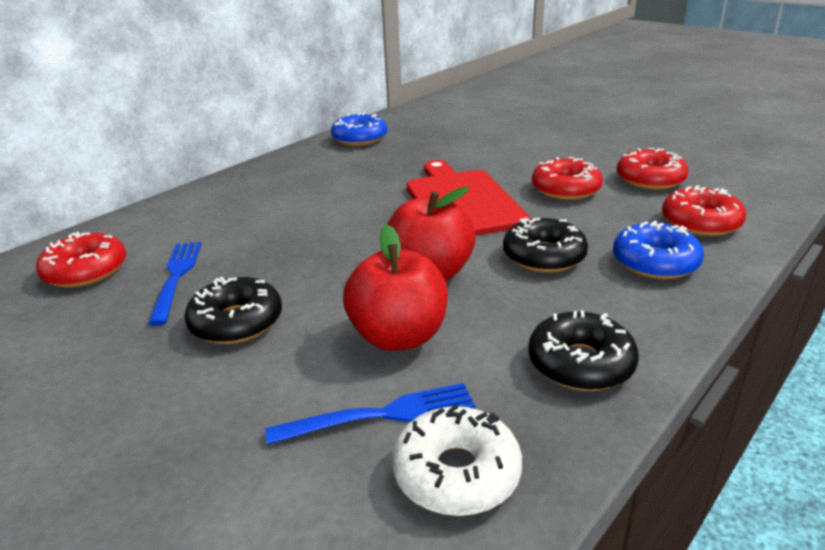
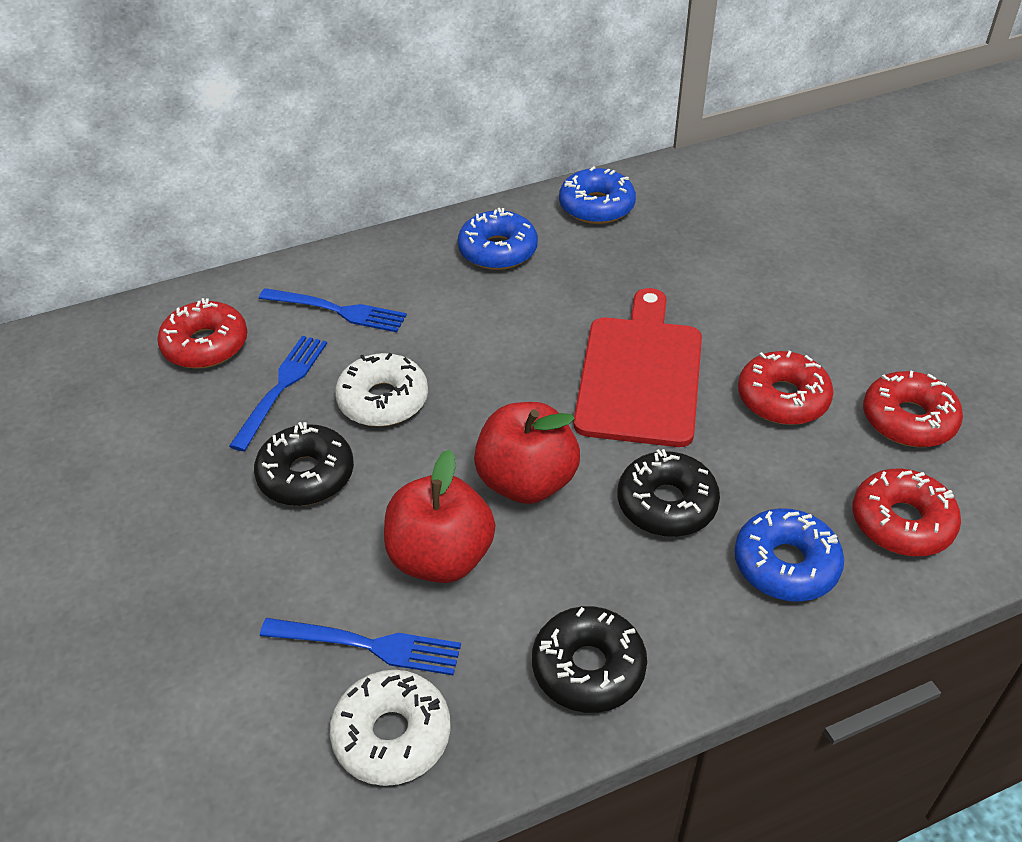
camera: 25 degrees right, 15 degrees up
(198, 225) = (337, 310): none -> blue fork
(274, 262) = (383, 400): none -> white donut
(306, 170) = (498, 250): none -> blue donut

